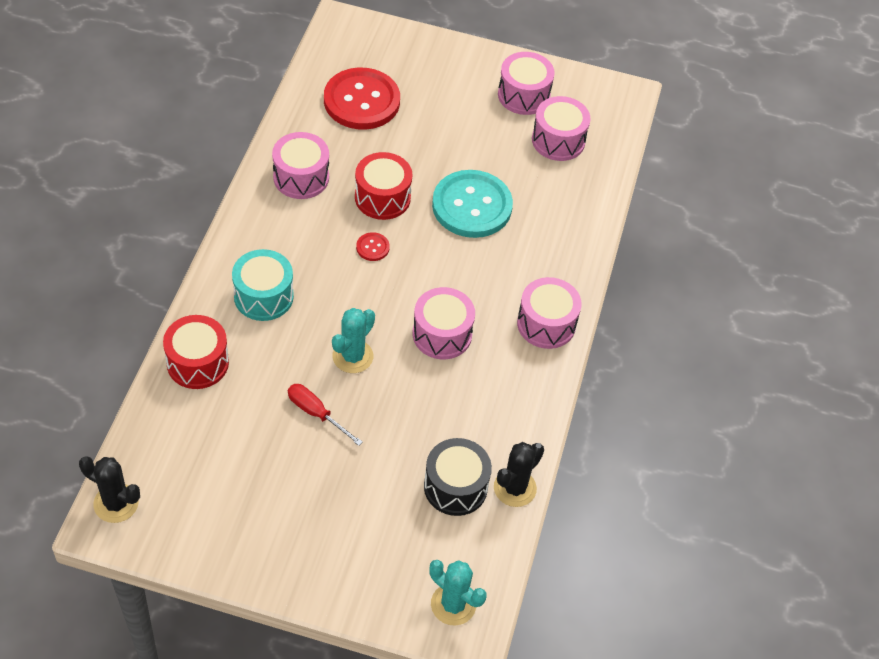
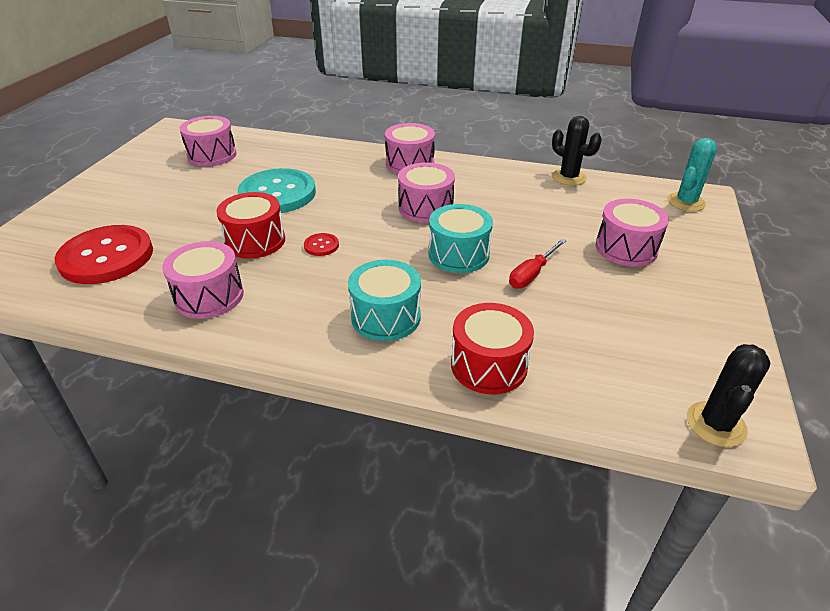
camera: 85 degrees left, 15 degrees down
(352, 356) = (458, 254): turquoise cactus -> turquoise drum
(455, 487) = (579, 201): black drum -> none
(523, 95) = (149, 169): pink drum -> pink drum (626, 248)

